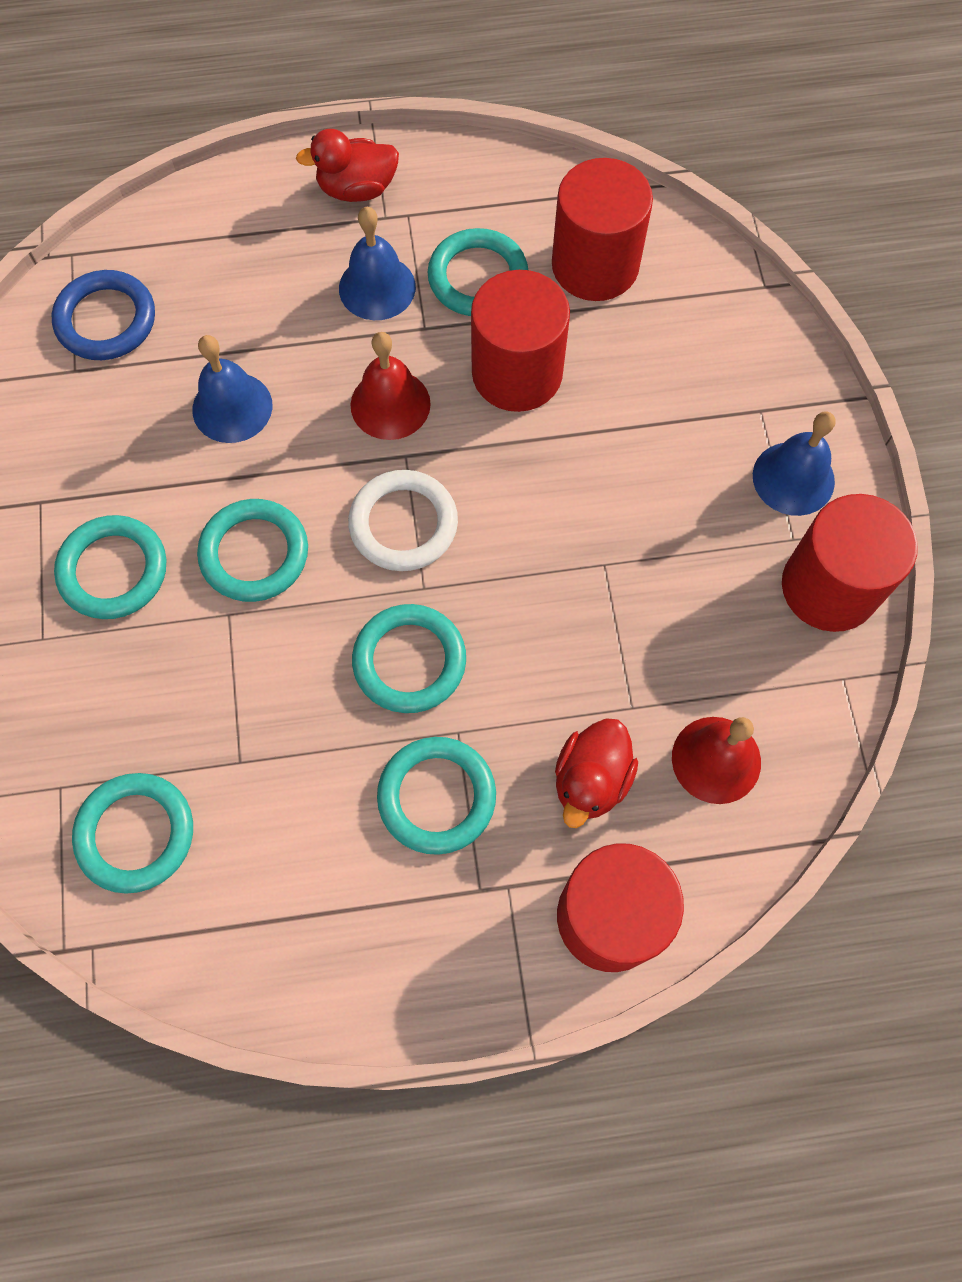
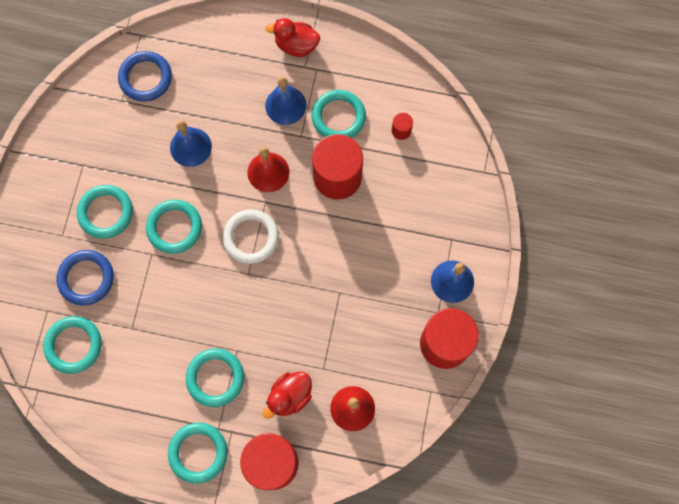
camera: 20 degrees right, 5 degrees up
(117, 700) = (86, 278): none -> blue ring
(409, 661) = (227, 308): turquoise ring -> turquoise ring (198, 453)
(595, 265) = (401, 130): red cylinder -> red cylinder, size x0.42

